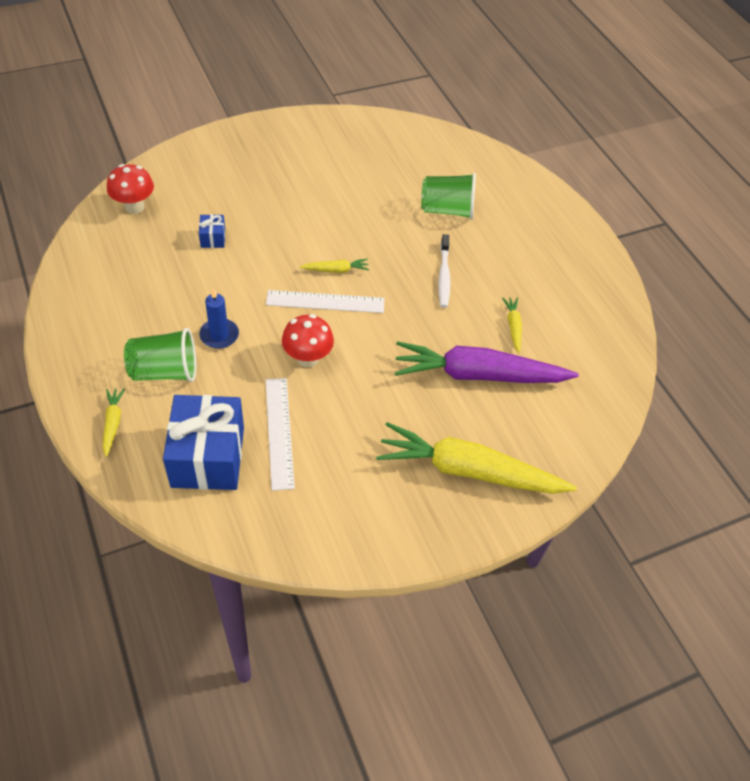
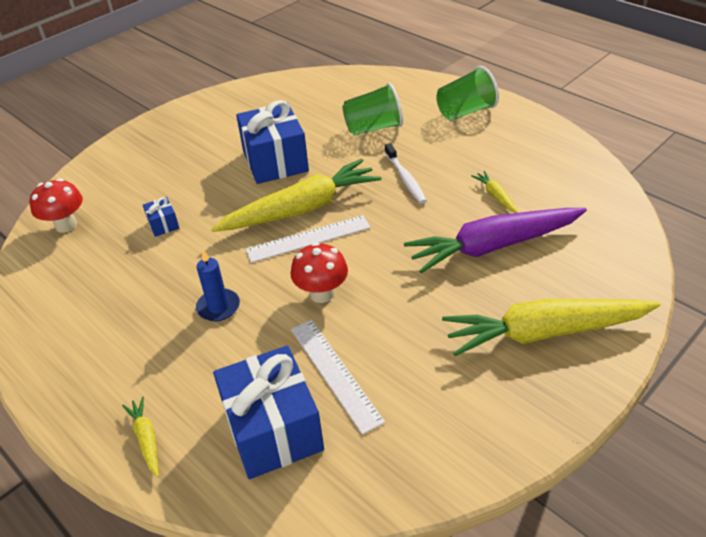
camera: 15 degrees left, 10 degrees down
(165, 371) = (178, 363): green cup -> green cup (465, 112)
(336, 270) = (302, 209): yellow carrot -> yellow carrot, size x2.43
(339, 211) = (275, 161): none -> blue gift

